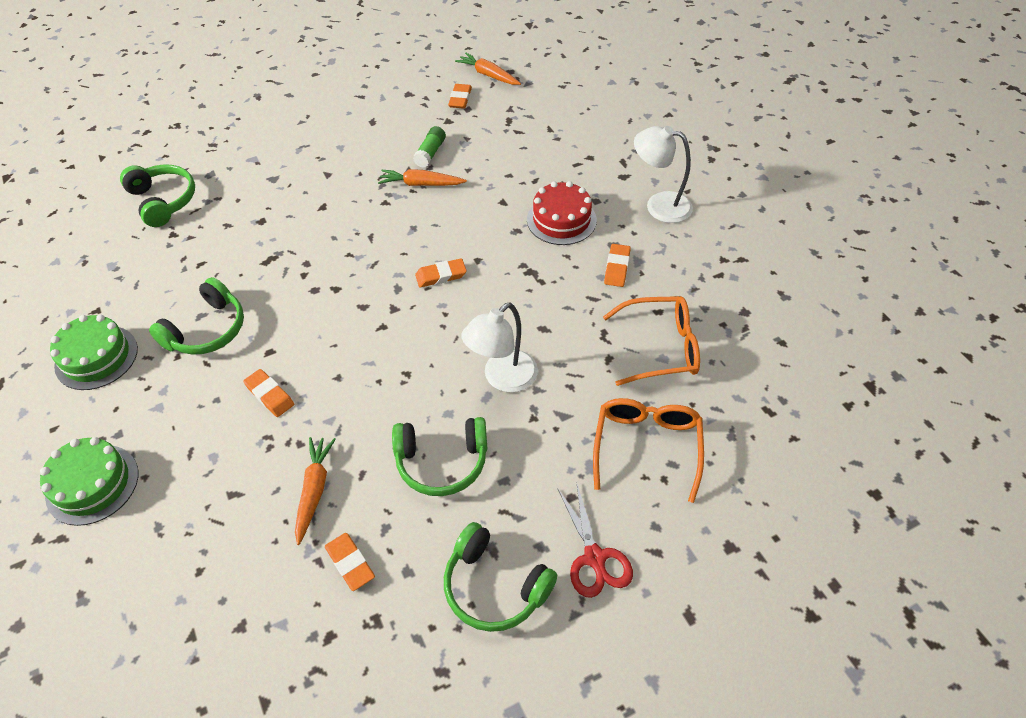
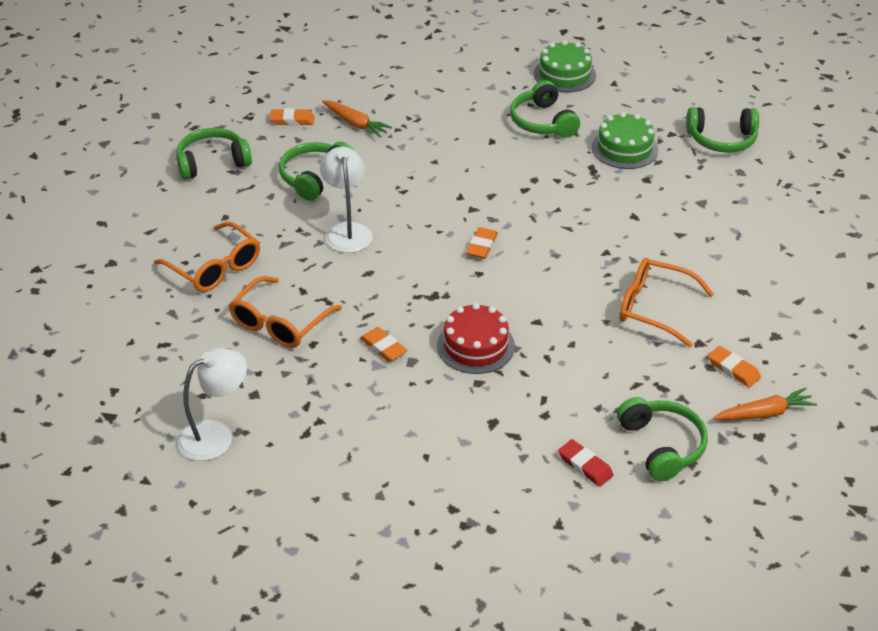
camera: 125 degrees right, 10 degrees down
(92, 484) = (455, 53): green cake -> green cake (624, 148)
(269, 395) = (451, 130): orange eraser -> none
(421, 184) = (611, 283): orange carrot -> none
(430, 153) = (654, 308): green glue stick -> orange glasses
(560, 101) = (662, 446): none -> green headphones
(594, 557) = (178, 206): red scissors -> none
(612, 123) = (585, 466): none -> red eraser
(659, 205) = (428, 422): white lamp -> white lamp (216, 435)

